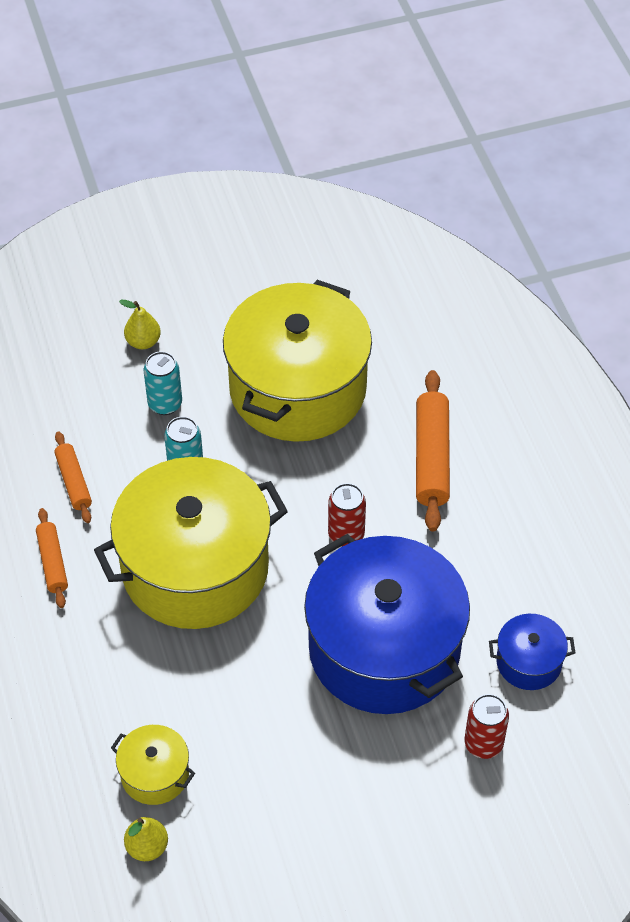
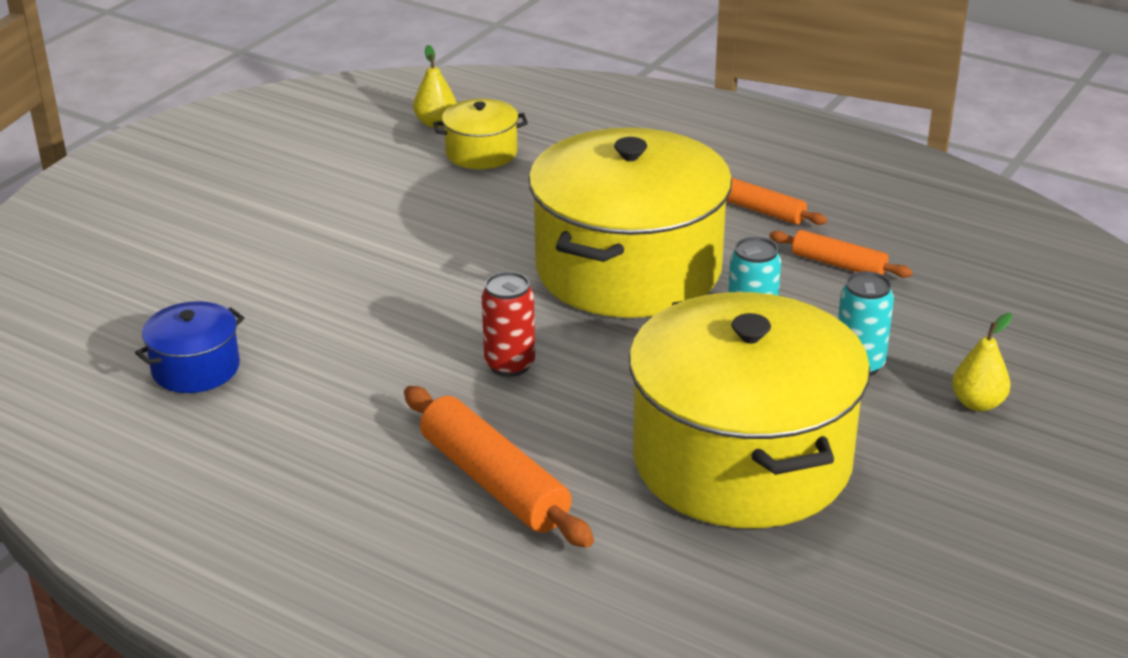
camera: 140 degrees right, 20 degrees down
(384, 649) = (365, 306): blue pot -> none
(483, 744) = (193, 294): red can -> none

